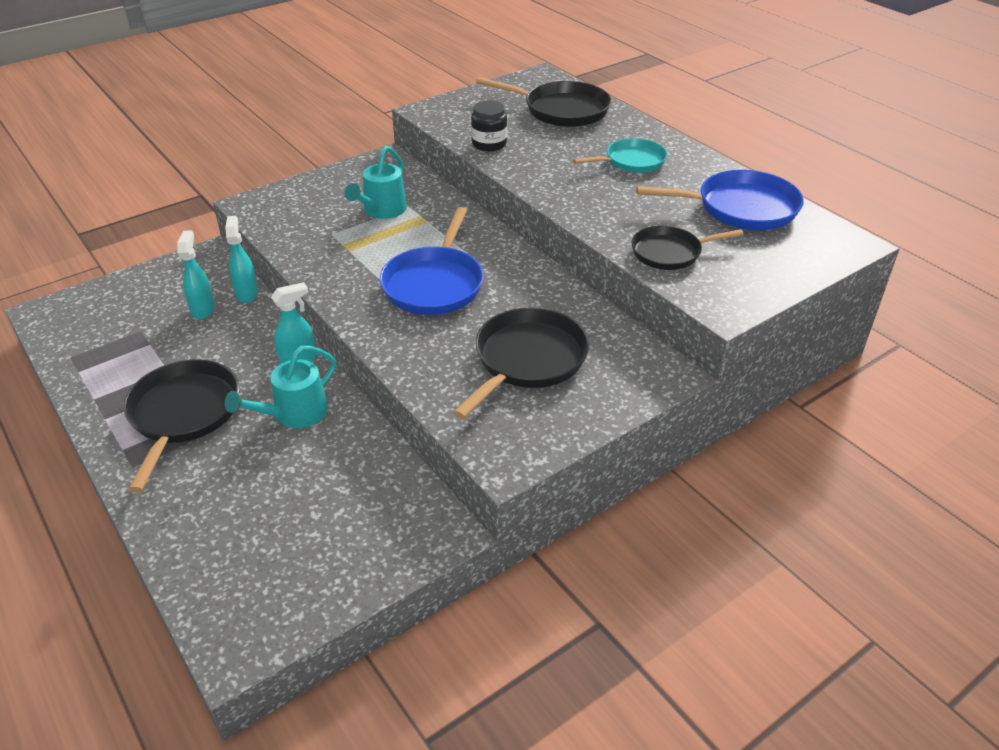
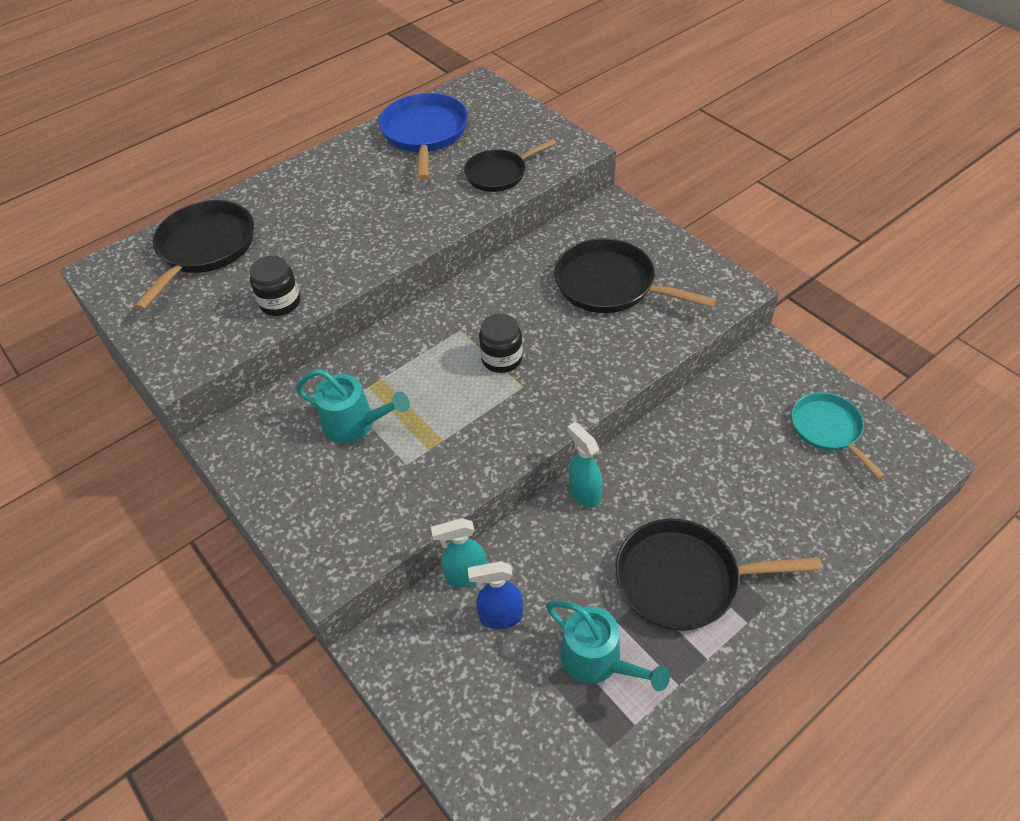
camera: 90 degrees left, 10 degrees up
(203, 309) = (500, 616): turquoise spray bottle -> blue spray bottle
(294, 414) = (664, 480): turquoise watering can -> turquoise watering can (598, 660)
(434, 284) = (502, 358): blue pan -> black jar
(632, 161) = (333, 196): turquoise pan -> turquoise pan (828, 429)
(670, 253) = (499, 174): black pan -> black pan turned 75 degrees clockwise

